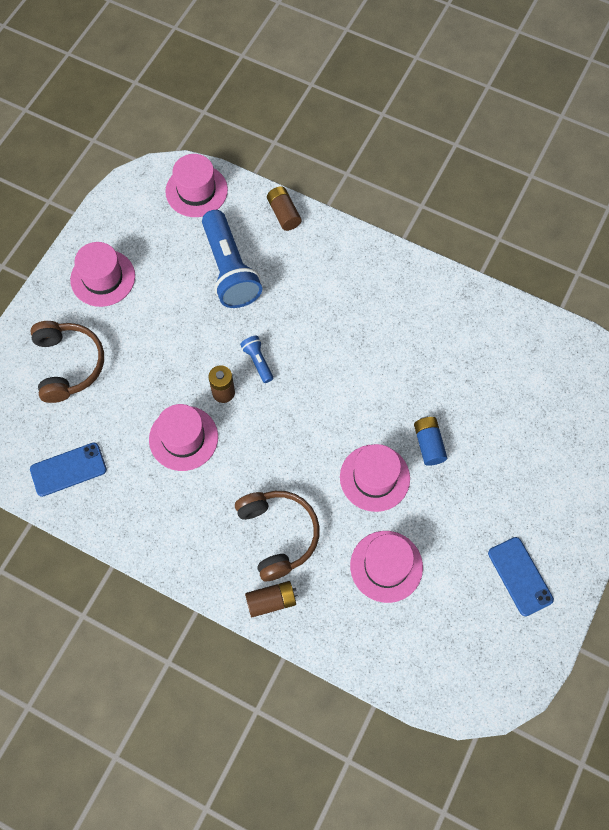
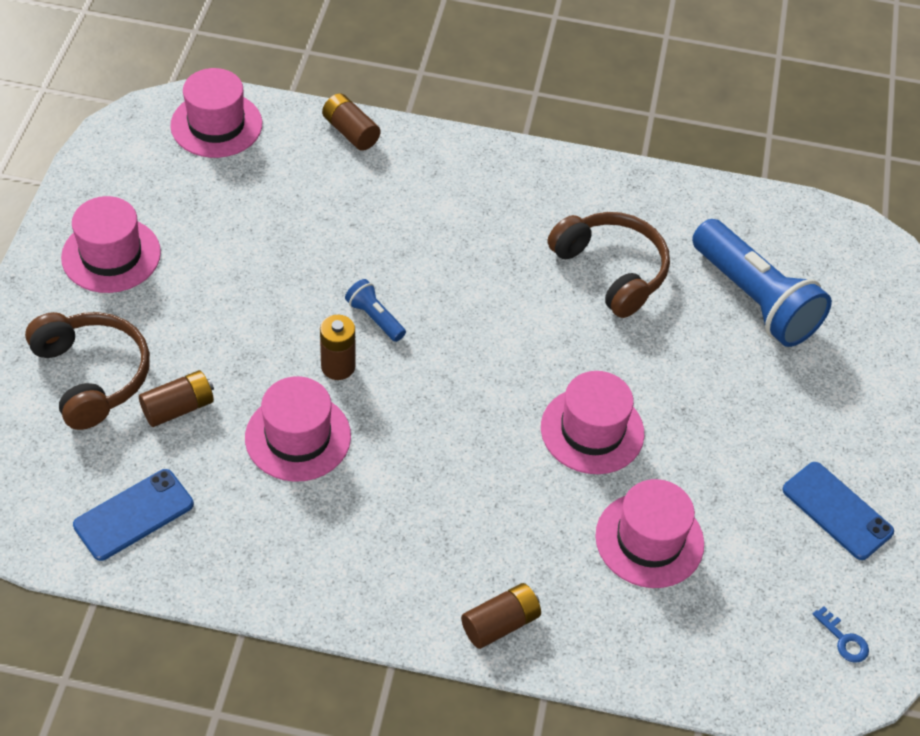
camera: 20 degrees left, 15 degrees down
(115, 400) = (178, 408): none -> brown battery
(229, 269) = (296, 212): blue flashlight -> blue flashlight (754, 299)
(278, 534) = (480, 533): brown headphones -> brown headphones (611, 270)
(428, 444) = (651, 373): blue battery -> none
(490, 669) = (843, 639): none -> blue key

